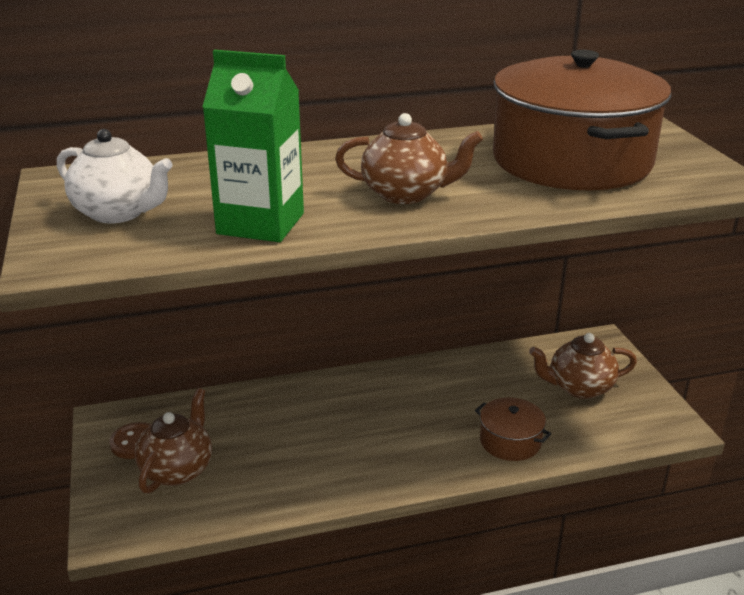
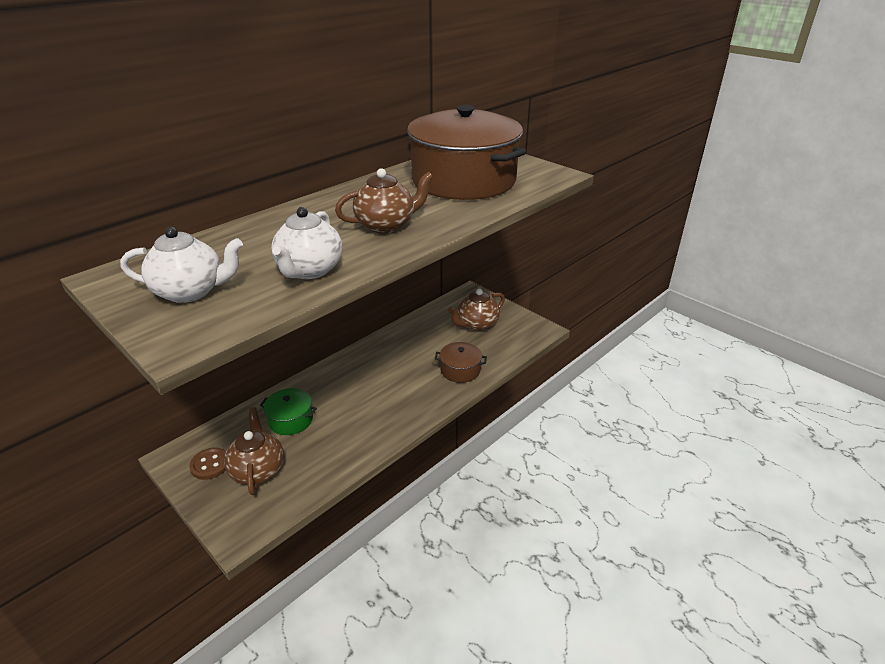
camera: 30 degrees left, 5 degrees up
(253, 425) = (290, 420): none -> green pot
(260, 223) = (309, 270): green carton -> white teapot

